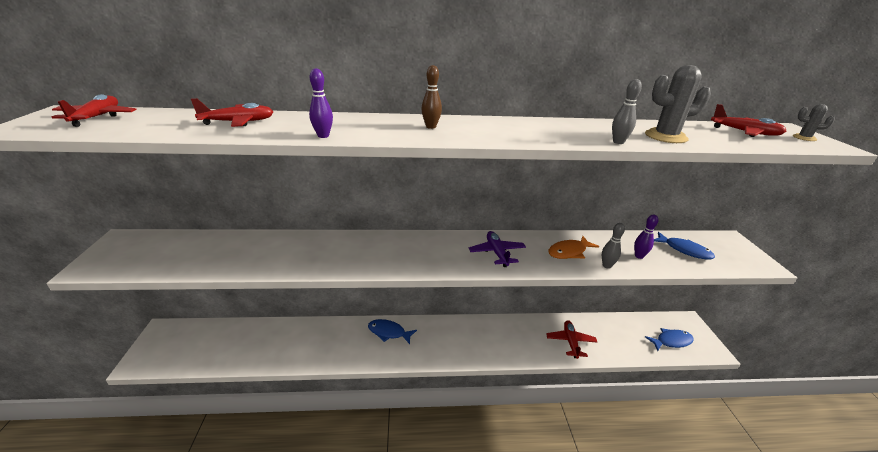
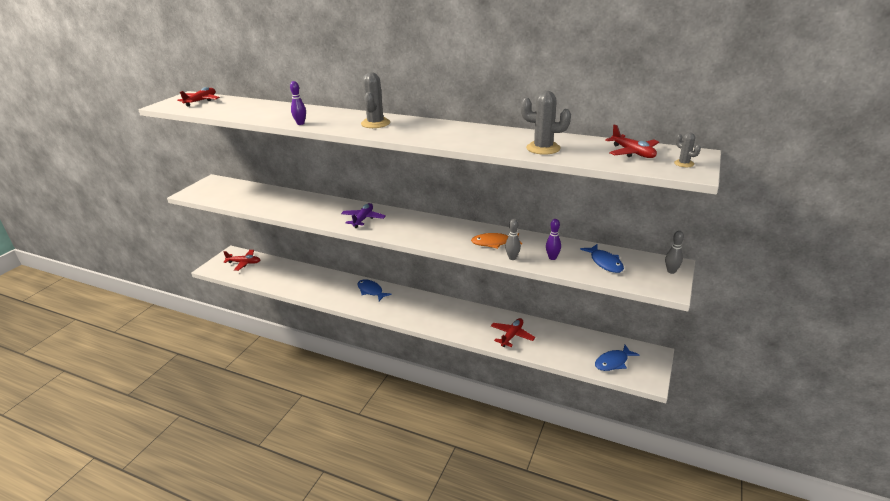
camera: 30 degrees right, 0 degrees up
(238, 122) = (266, 110): red plane -> red plane (244, 263)
(431, 127) = (375, 123): brown bowling pin -> grey cactus
(497, 253) = (434, 232): purple plane -> purple plane (363, 219)
(618, 142) = (491, 148): grey bowling pin -> grey bowling pin (671, 271)
(671, 341) = (613, 362): blue fish -> blue fish turned 135 degrees clockwise

